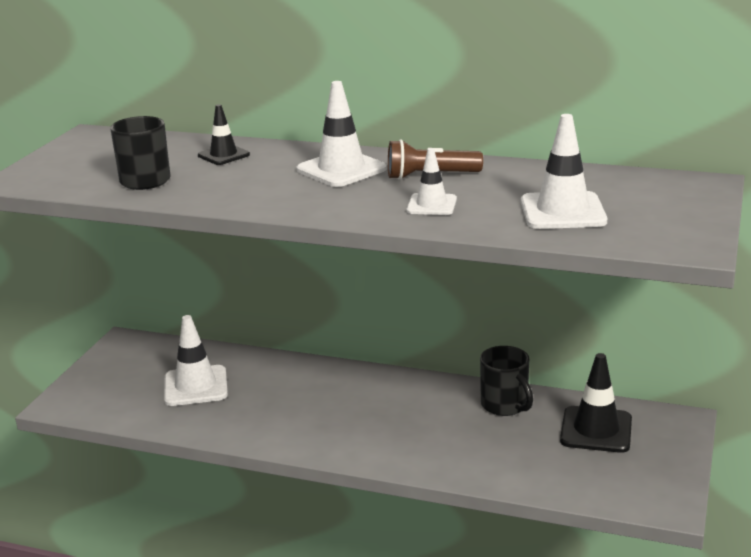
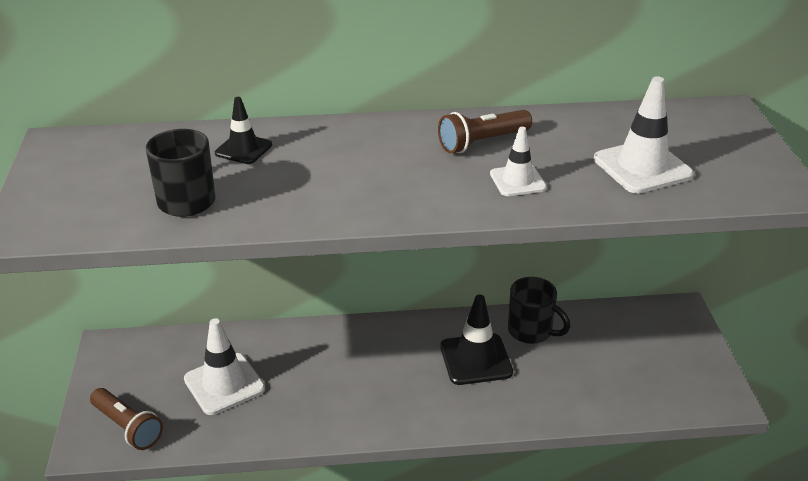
camera: 25 degrees left, 10 degrees up
(98, 399) = (128, 427): none -> brown flashlight
(341, 169) = (387, 148): white traffic cone -> none
(596, 430) = (622, 338): black traffic cone -> black traffic cone (476, 359)

